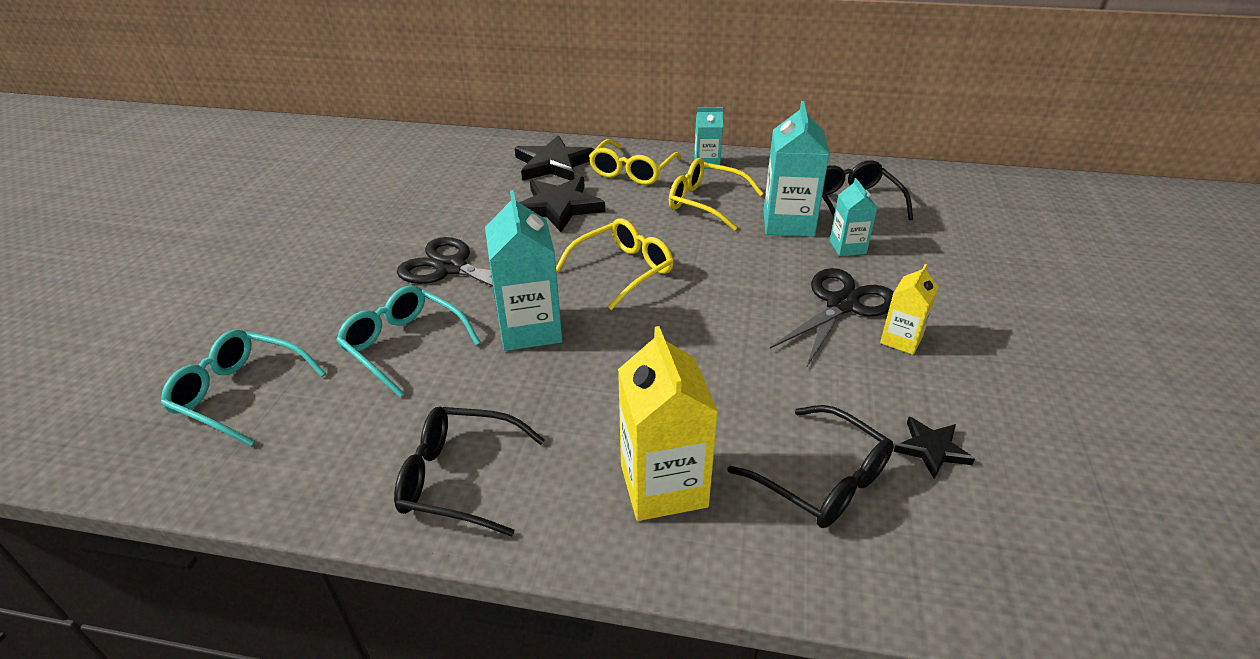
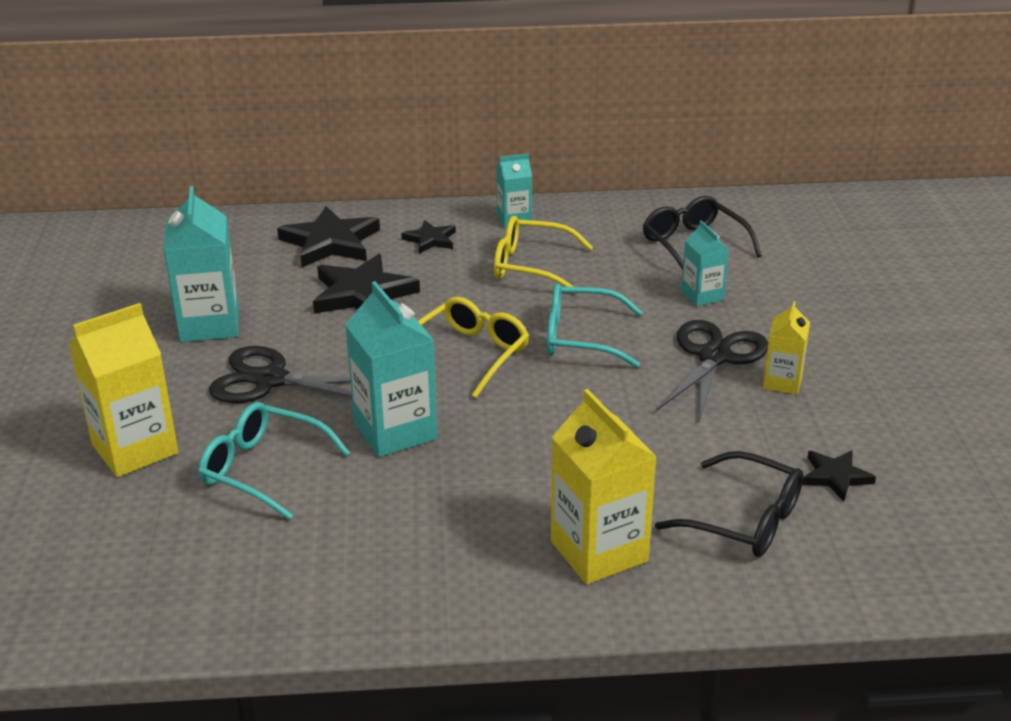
camera: 15 degrees left, 5 degrees down
(240, 394) = (104, 547): turquoise glasses -> turquoise glasses (581, 338)
(315, 310) = (135, 449): none -> yellow carton
(459, 478) = (394, 581): black glasses -> none
(632, 171) = (430, 240): yellow glasses -> black star
(788, 223) = (631, 277): turquoise carton -> turquoise carton (209, 324)

